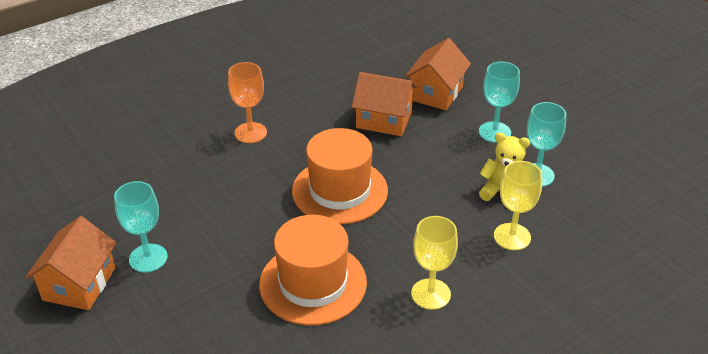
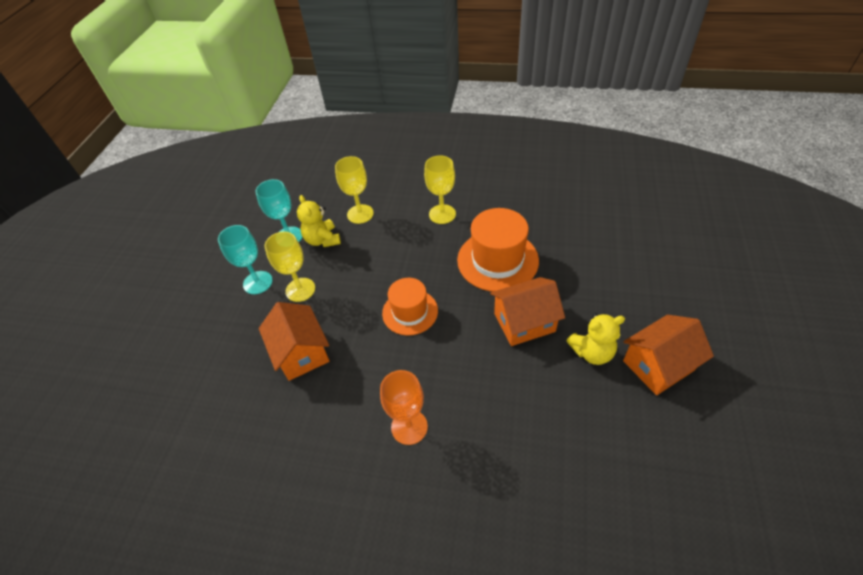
camera: 130 degrees left, 10 degrees up
(148, 258) = (592, 352): turquoise goblet -> yellow teddy bear
(339, 191) = (410, 312): orange hat -> orange hat, size x0.65
(436, 93) = (231, 349): orange house -> orange house (524, 322)
(453, 149) = (300, 289): none -> yellow goblet

